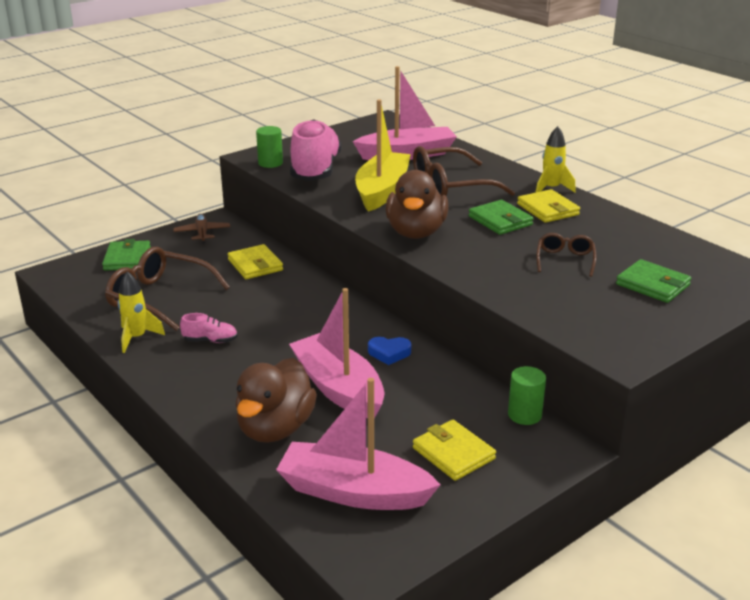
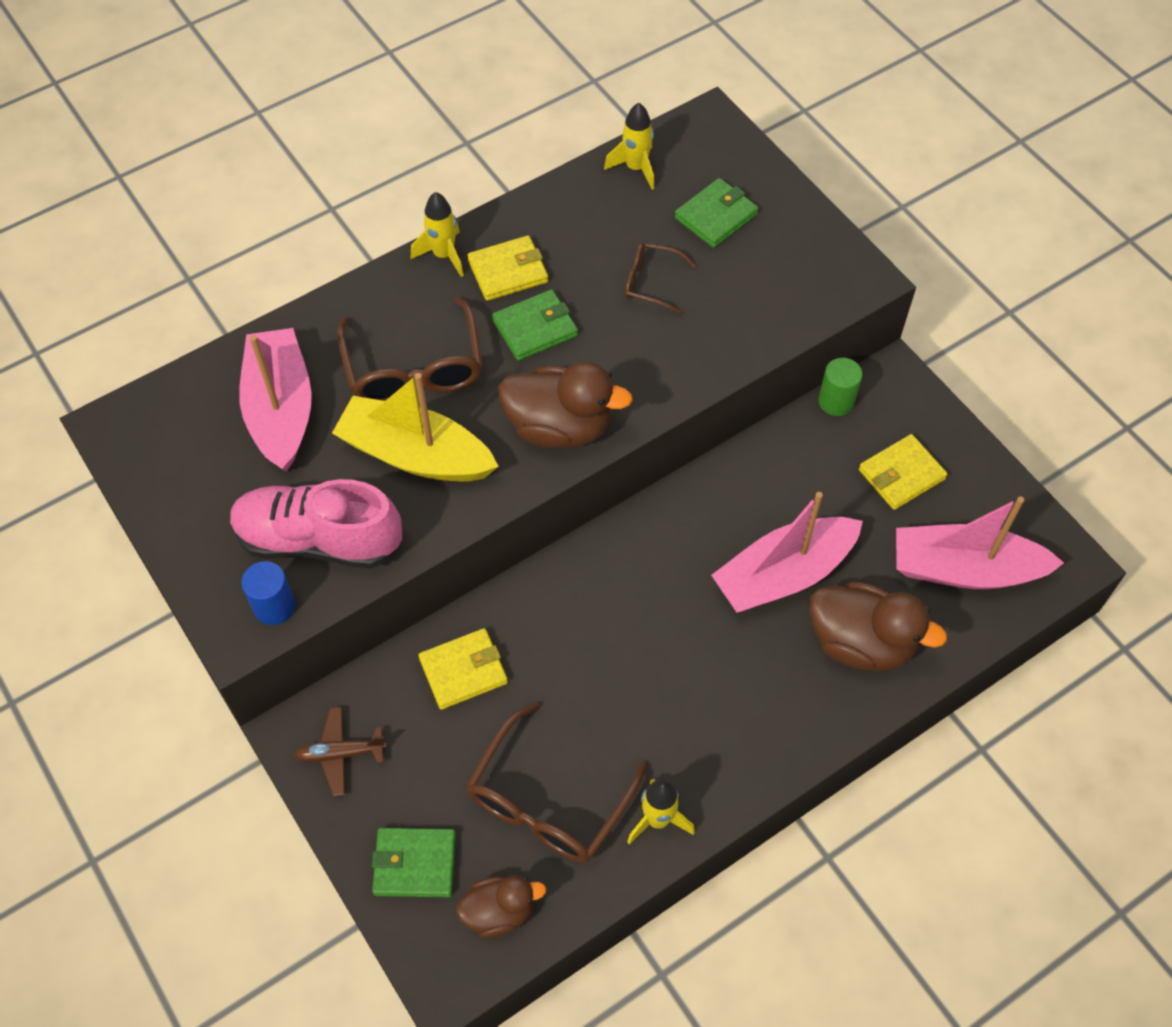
camera: 85 degrees left, 30 degrees up
(89, 286) = (499, 912): none -> brown duck
(210, 340) = (670, 723): pink shoe -> none
(270, 163) = (274, 606): green cylinder -> blue cylinder
(354, 492) = (965, 569): pink boat -> pink boat turned 75 degrees clockwise
(389, 353) = (711, 516): blue heart -> none
(682, 250) = (635, 168): none -> yellow rocket

